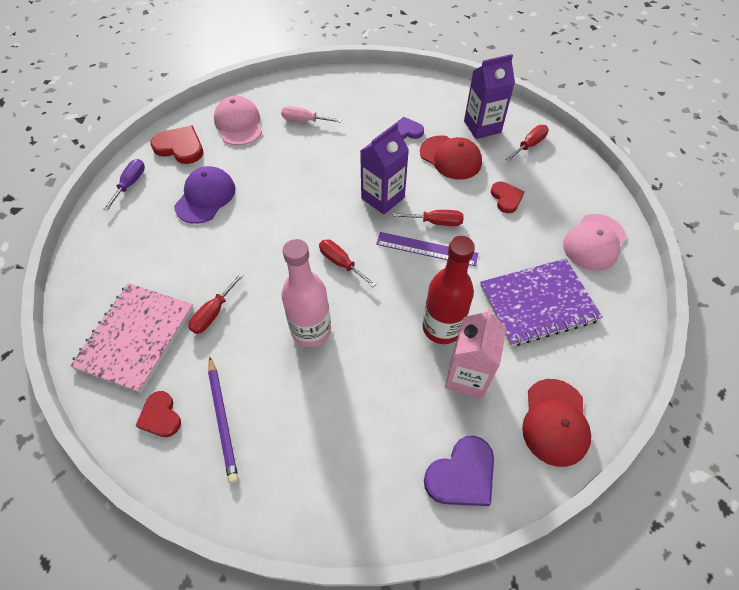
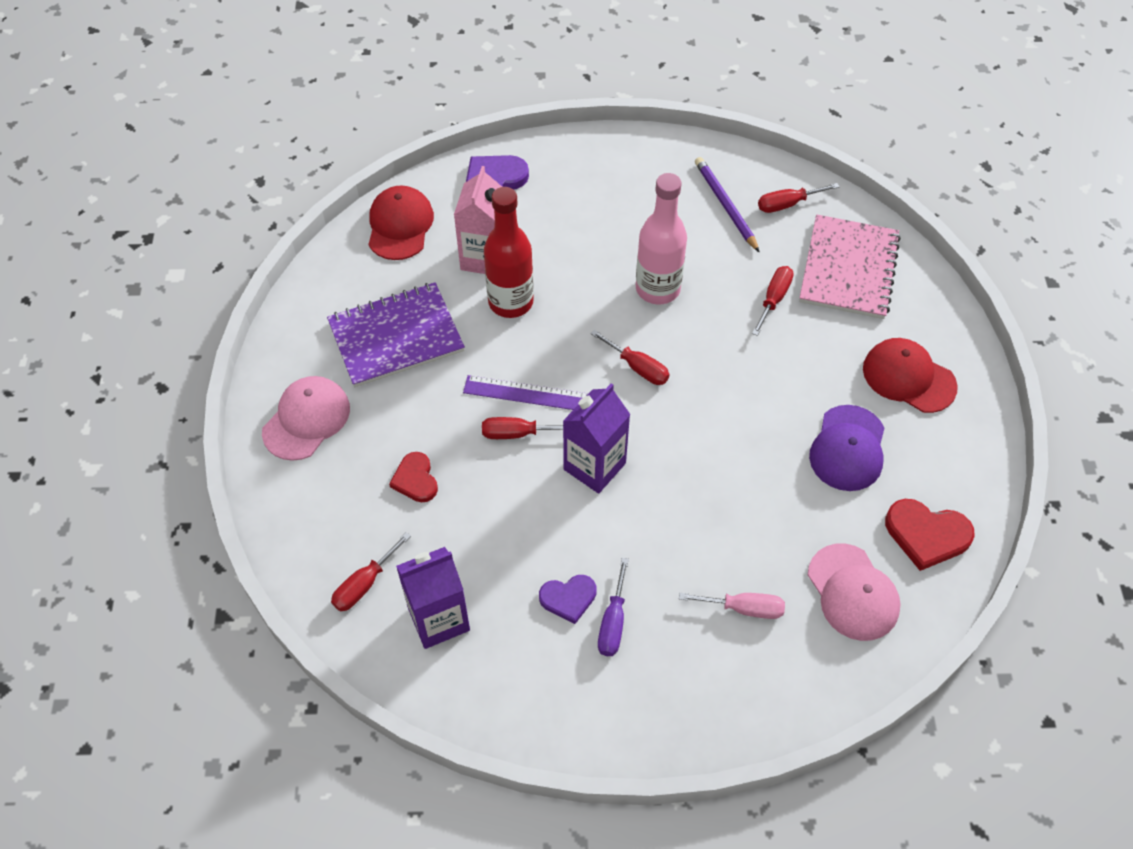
camera: 175 degrees right, 0 degrees up
(130, 184) = (965, 462): purple screwdriver -> purple screwdriver (613, 622)
(160, 416) = (787, 204): red heart -> red screwdriver
(450, 157) = (494, 548): red cap -> red cap (908, 377)

